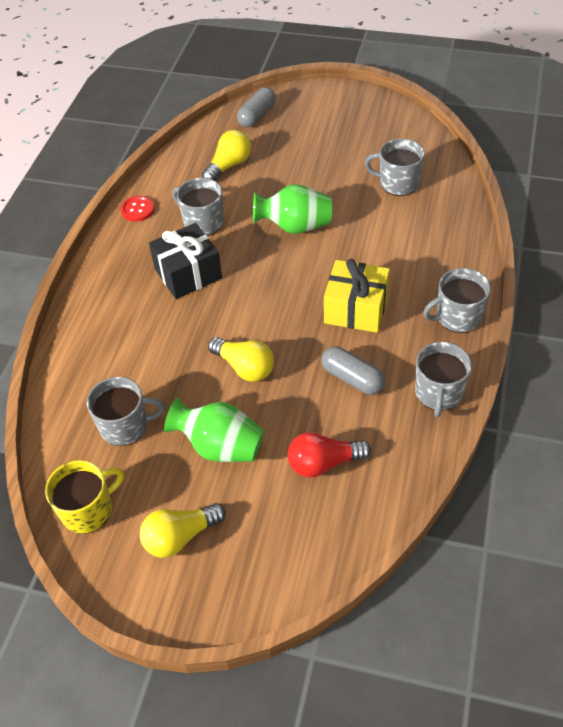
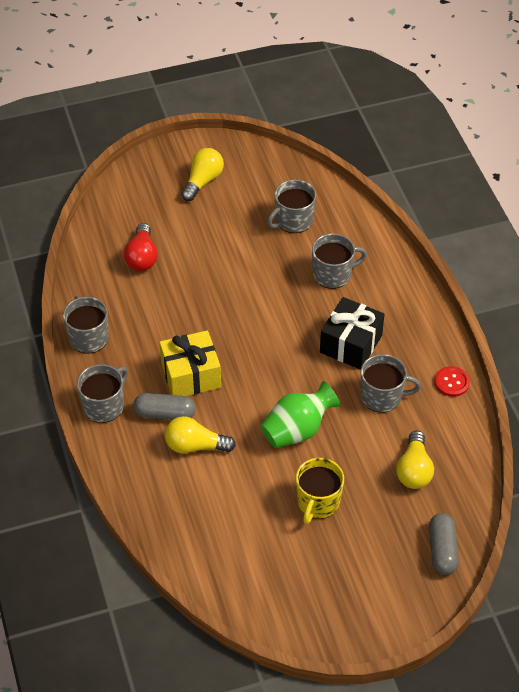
camera: 145 degrees right, 0 degrees up
(88, 510) = (271, 169): yellow mug -> yellow mug (318, 502)
(220, 446) = (219, 236): green vase -> none
(244, 367) = (244, 293): yellow light bulb -> yellow light bulb (195, 446)
(324, 463) = (142, 257): red light bulb -> red light bulb turned 135 degrees clockwise
(352, 378) = (158, 320): grey capsule -> grey capsule (165, 413)
(398, 183) = (234, 525): grey mug -> grey mug (333, 274)

